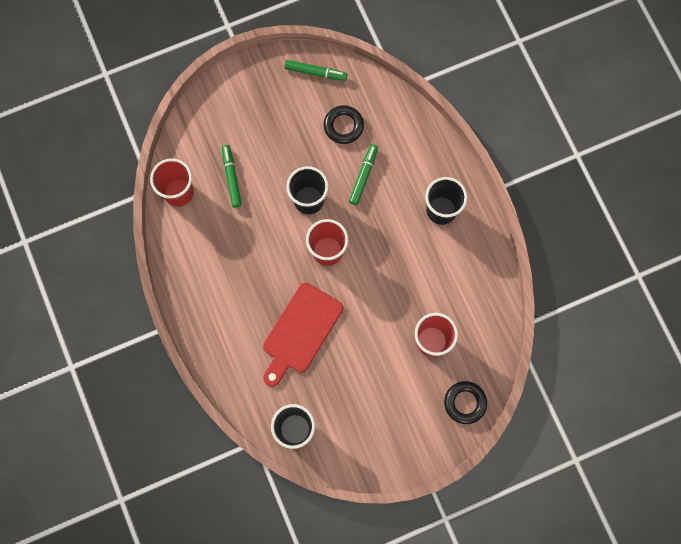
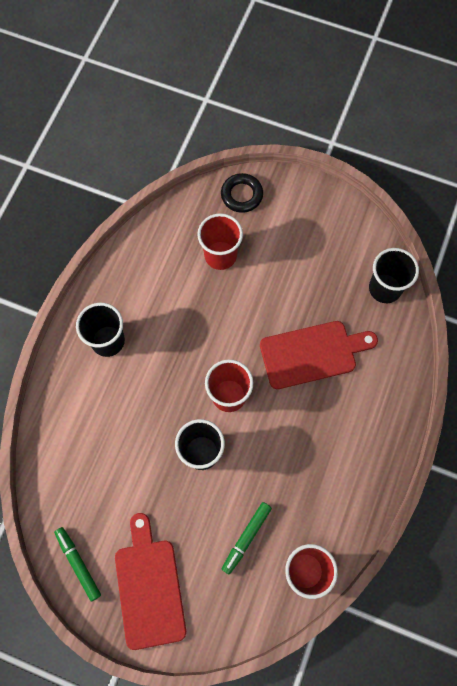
camera: 135 degrees left, 5 degrees down
(261, 99) = (149, 587): none -> red cutting board
(343, 126) = (107, 488): black ring -> none
(363, 176) = (137, 428): green marker -> none

